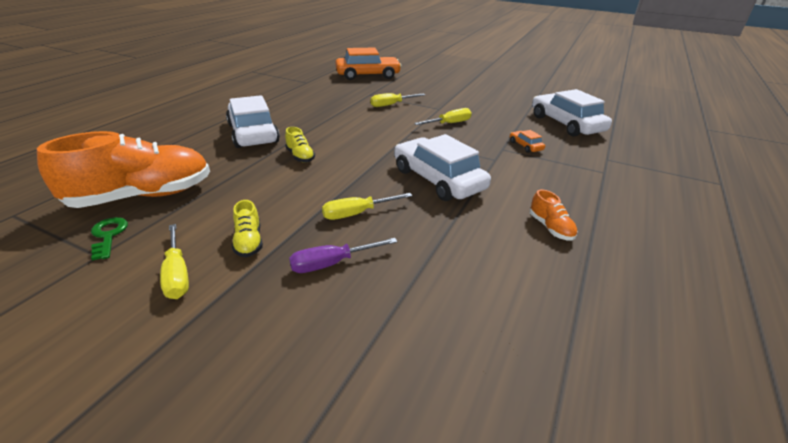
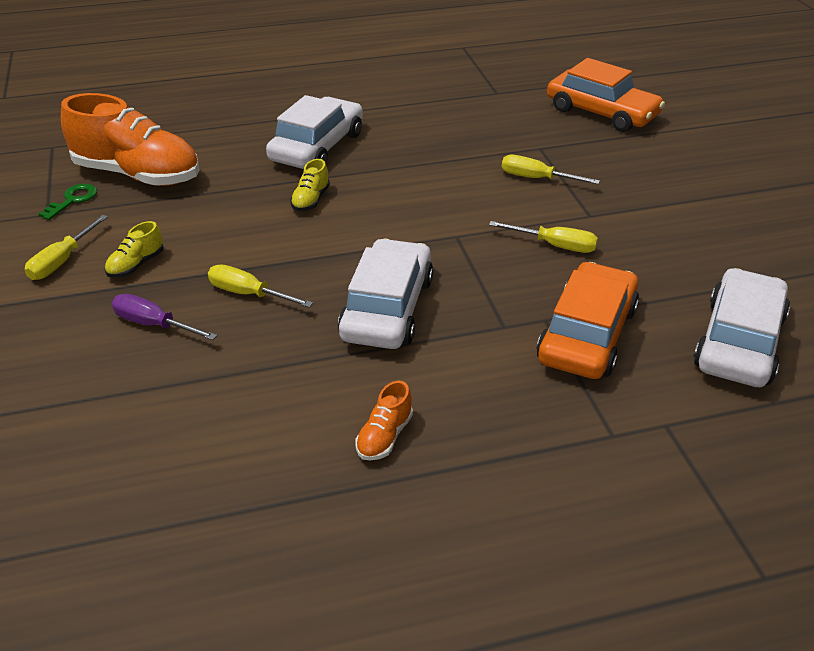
camera: 50 degrees right, 5 degrees up
(525, 146) = (587, 335): orange car -> orange car, size x2.33

